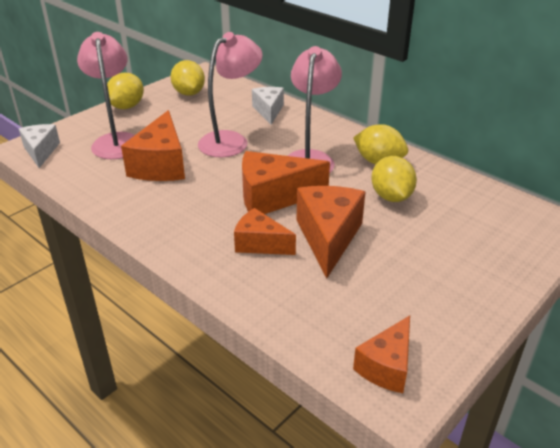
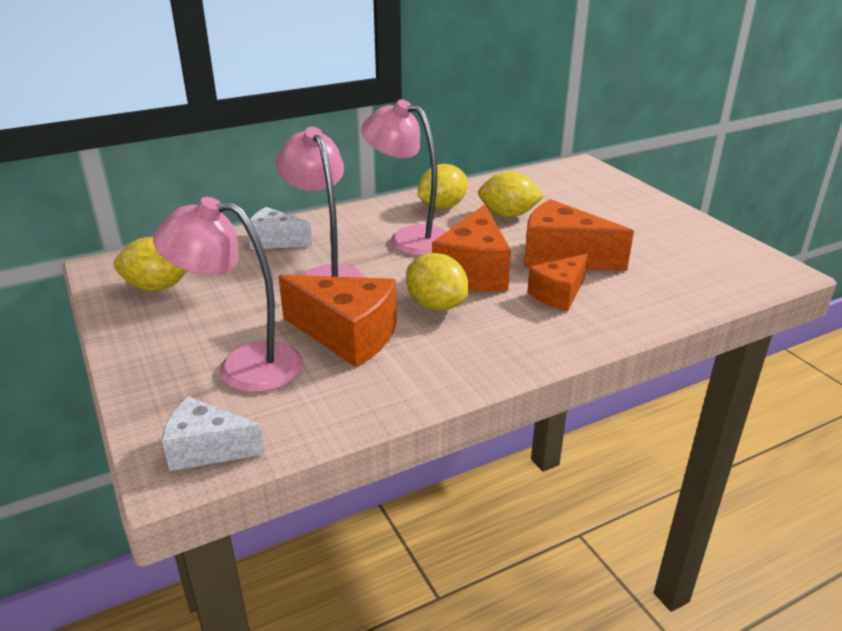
camera: 70 degrees left, 5 degrees down
(127, 106) = (137, 345): yellow lemon -> yellow lemon (436, 305)
(386, 366) = (746, 268): orange cheese -> none

